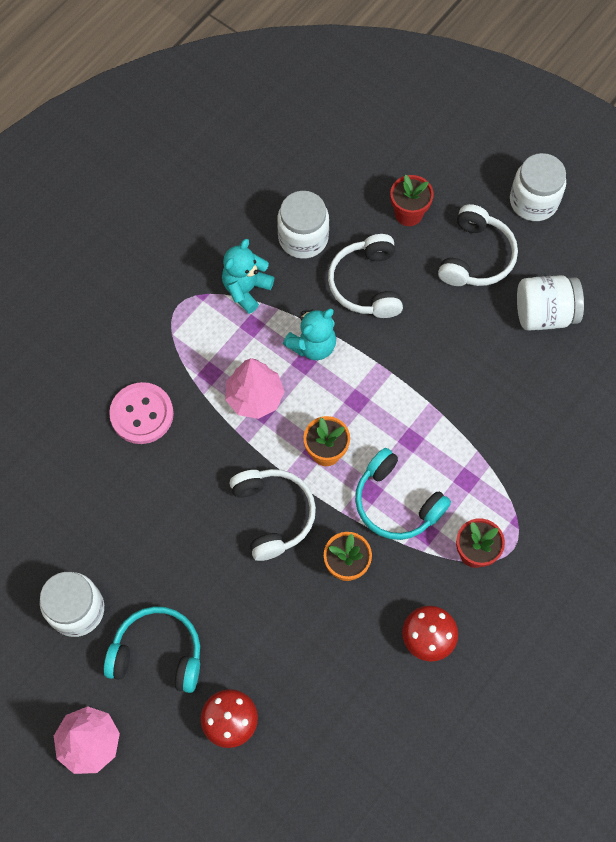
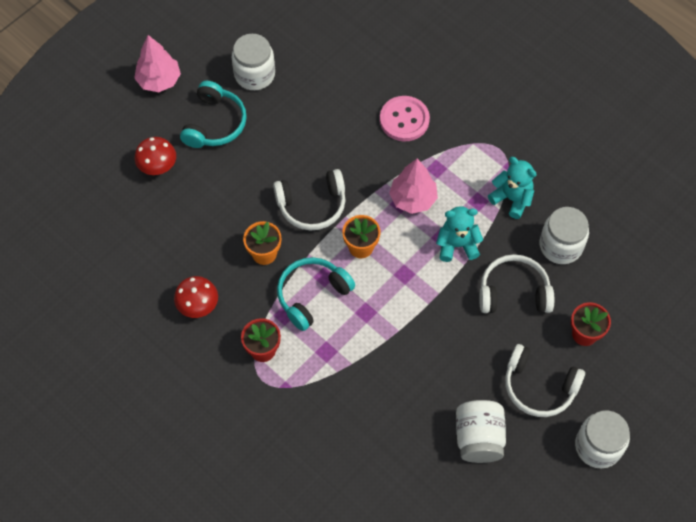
camera: 95 degrees right, 5 degrees down
(312, 345) = (457, 245): turquoise teddy bear -> turquoise teddy bear turned 120 degrees clockwise

